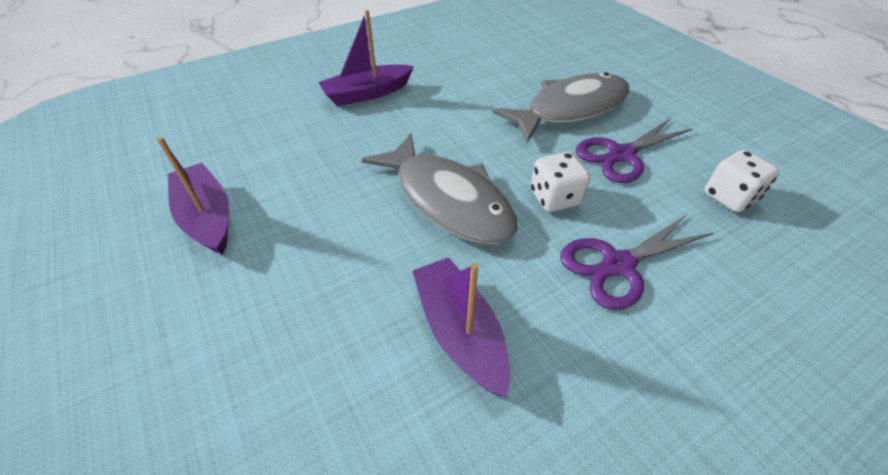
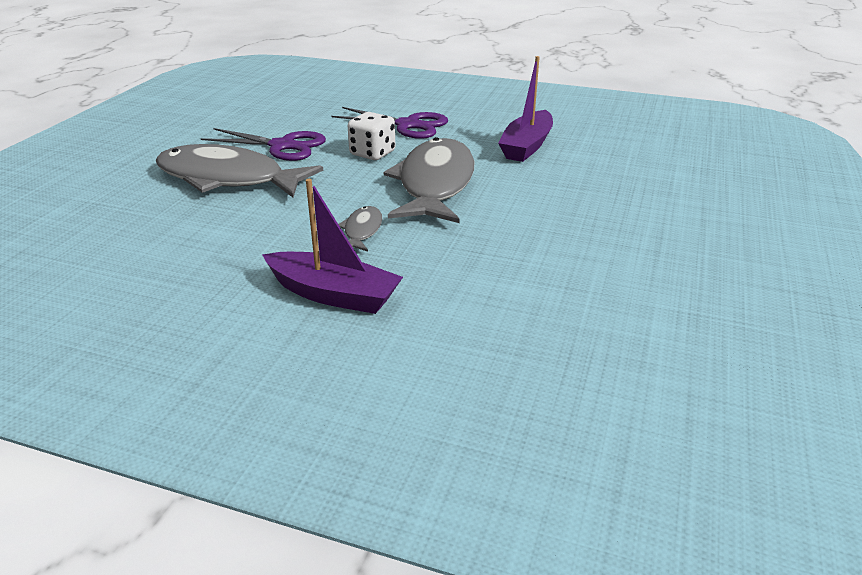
camera: 130 degrees left, 15 degrees down
(207, 217) = (629, 267): purple boat -> none
(420, 130) = (362, 231): none -> grey fish
(729, 197) = (291, 111): white dice -> none

